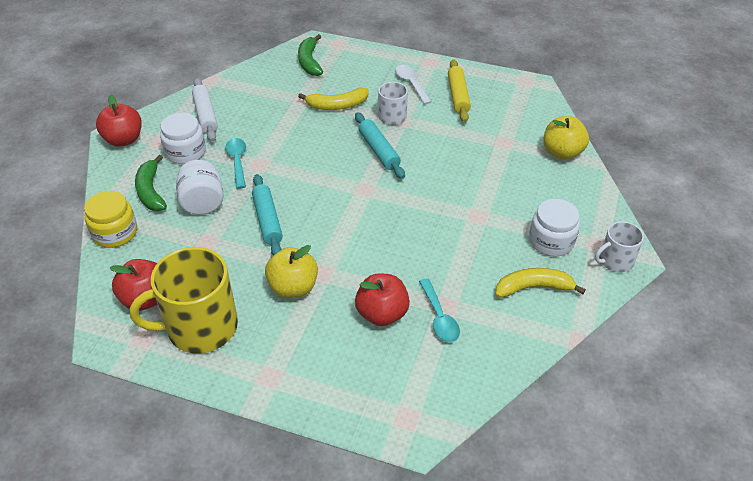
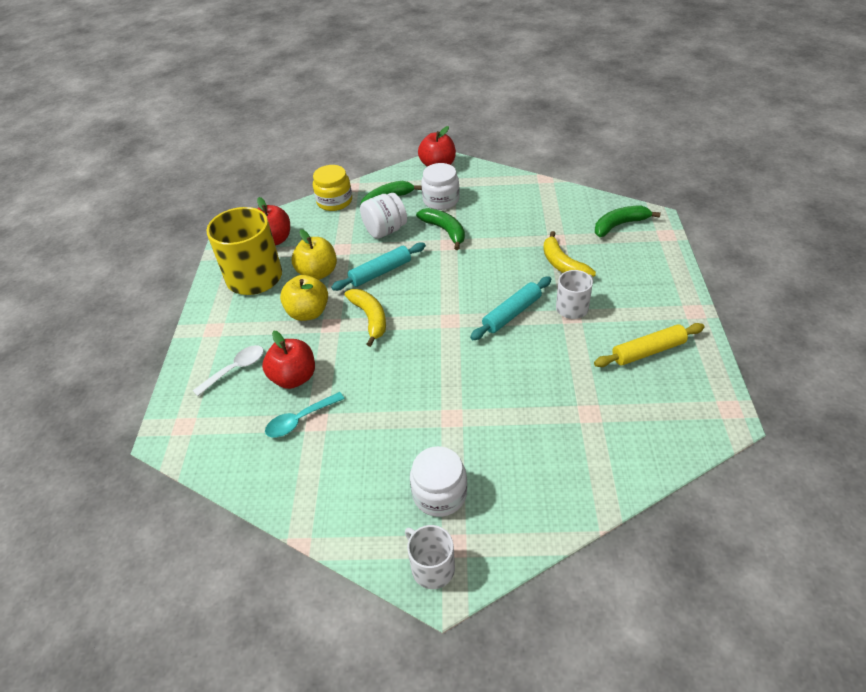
camera: 75 degrees right, 0 degrees up
(205, 115) = (495, 193): white rolling pin -> none
(237, 161) = (445, 231): turquoise spoon -> green banana
(411, 84) = (640, 307): white spoon -> white spoon (235, 369)
(533, 288) = (361, 490): yellow banana -> yellow banana (370, 318)
(562, 152) = (605, 476): yellow apple -> yellow apple (318, 273)

